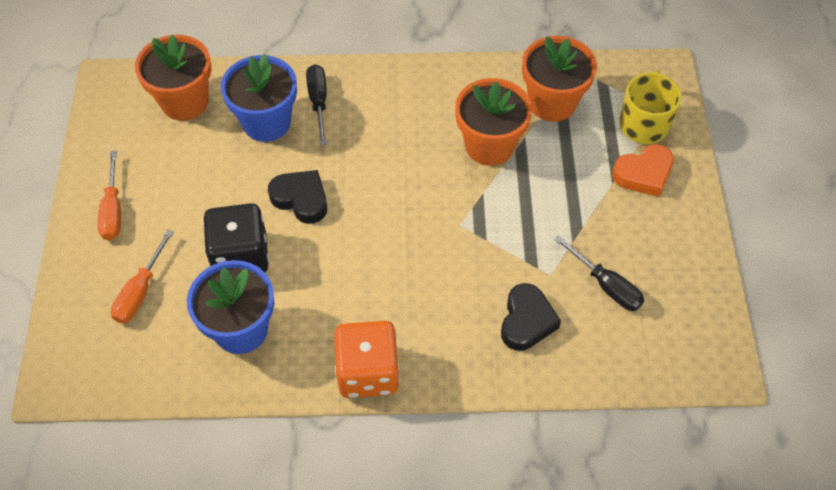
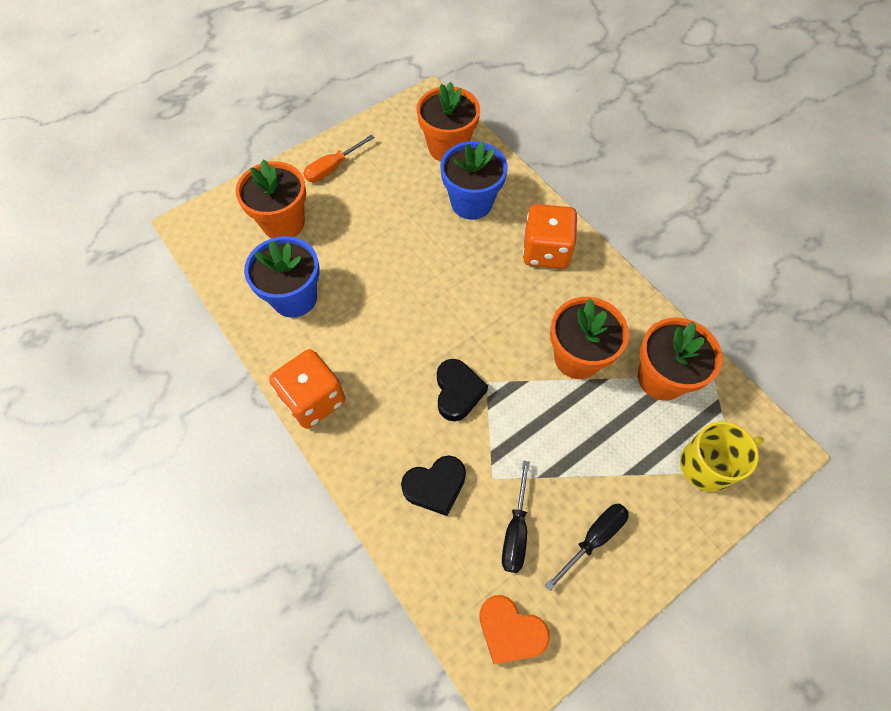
camera: 55 degrees right, 5 degrees up
(140, 291) = (283, 223): orange screwdriver -> orange flower pot
(241, 256) = (351, 260): black dice -> none
(301, 199) = (425, 264): black heart -> black heart (458, 392)
(318, 102) = (516, 221): black screwdriver -> black screwdriver (593, 538)
(369, 101) = (546, 251): none -> orange dice
(643, 174) = (654, 496): orange heart -> orange heart (510, 631)

